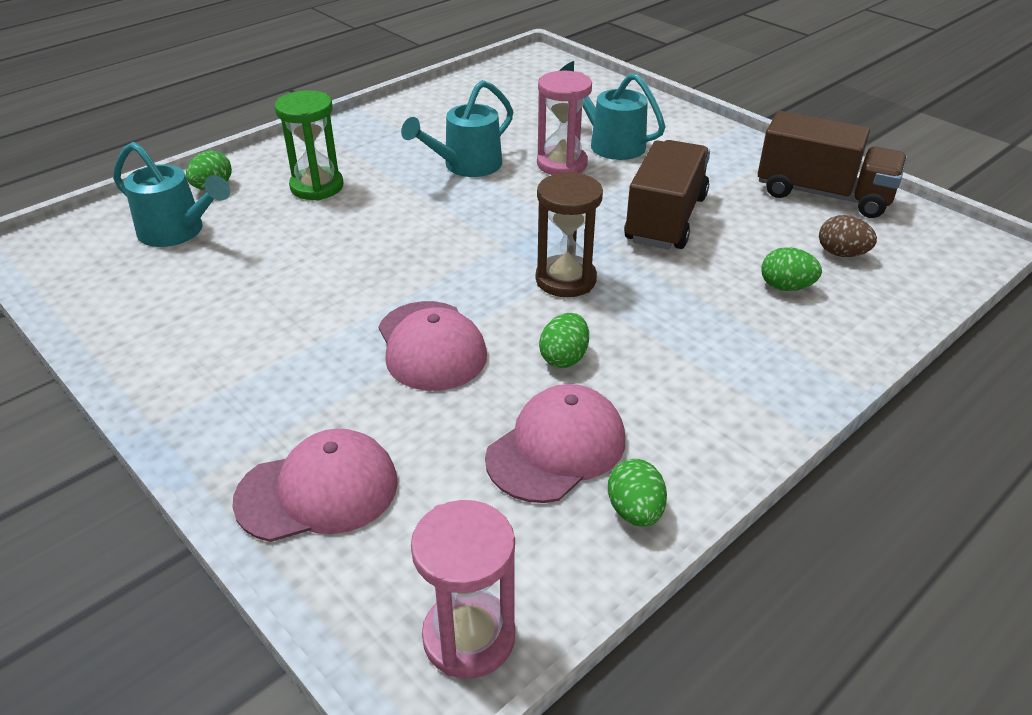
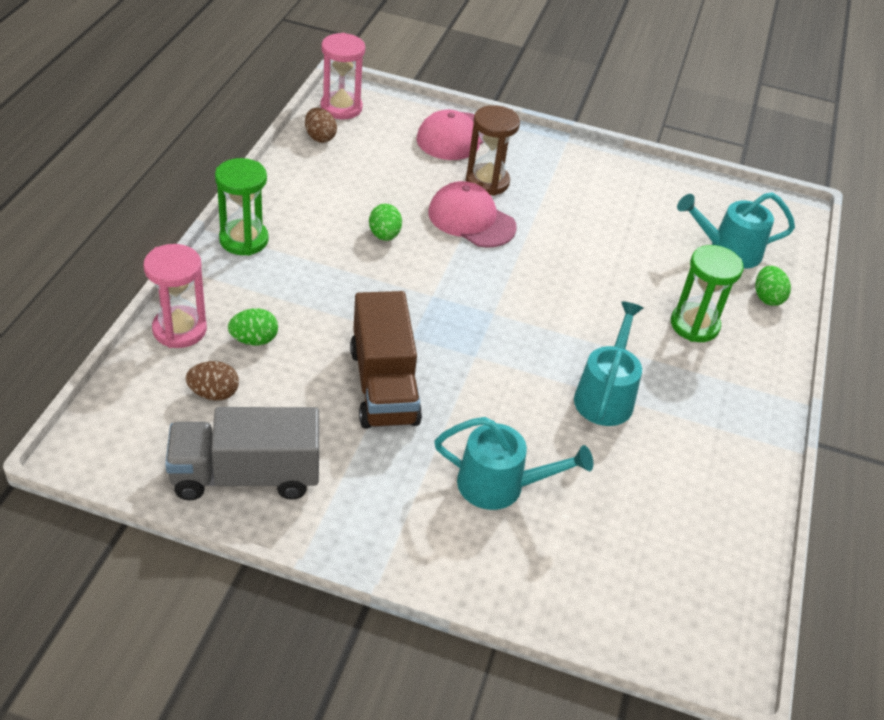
camera: 145 degrees right, 5 degrees up
(556, 448) = (353, 184): pink cap -> none
(556, 567) = (320, 137): none -> brown egg
(562, 164) = (523, 430): pink hourglass -> pink hourglass (179, 329)
(565, 280) = (424, 295): brown hourglass -> brown hourglass (487, 182)
(635, 511) = (295, 167): green egg -> none
(764, 405) = (244, 240): none -> green hourglass
(823, 194) = (246, 476): brown truck -> grey truck

